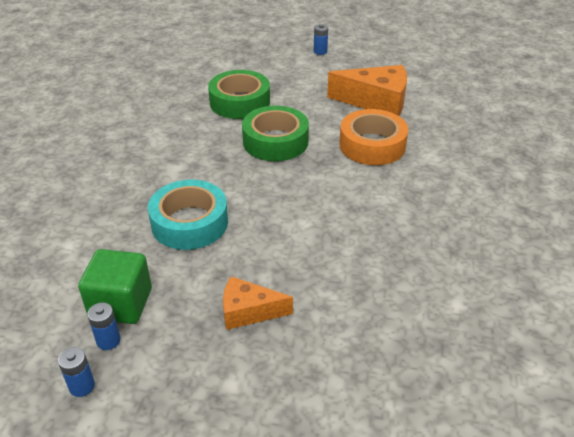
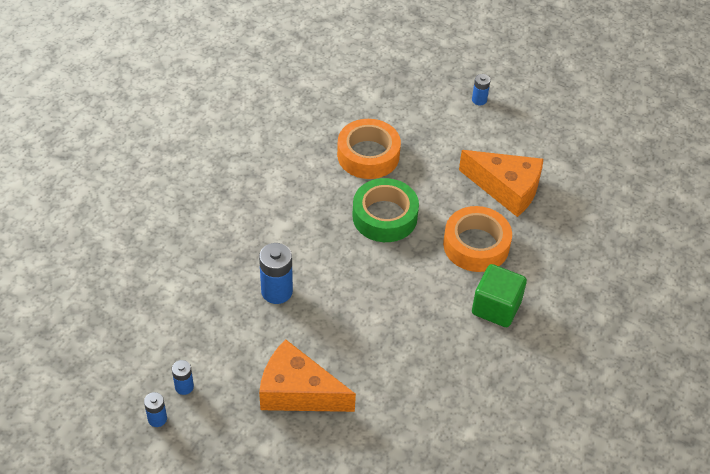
camera: 15 degrees right, 10 degrees up
(121, 304) = (201, 356): green cube -> green cube (496, 307)
(190, 223) = (277, 291): turquoise tape -> blue battery
(240, 102) = (368, 155): green tape -> orange tape
(248, 311) = (298, 392): orange cheese -> orange cheese, size x1.65

